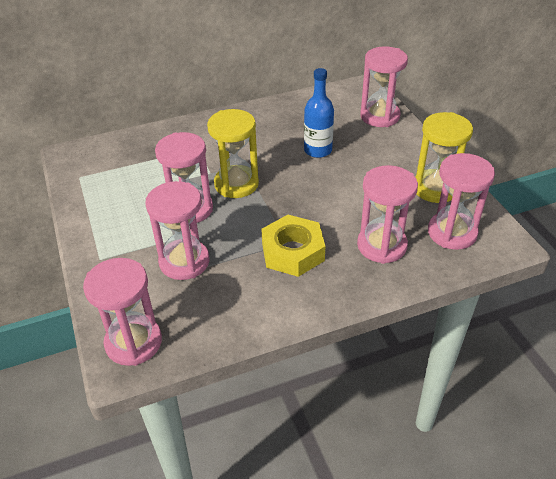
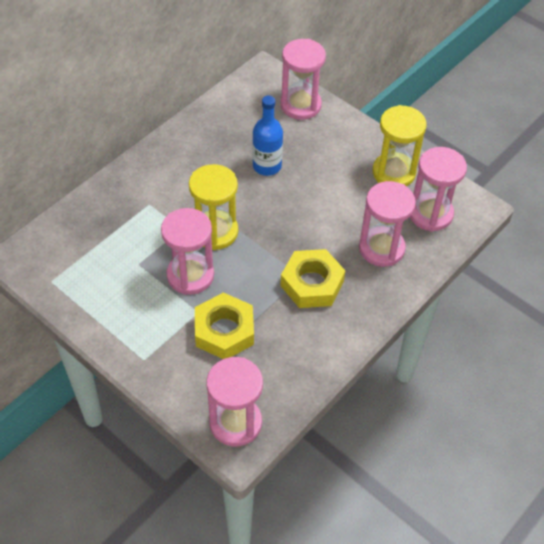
camera: 30 degrees left, 10 degrees up
(184, 262) = (224, 331): pink hourglass -> yellow nut

